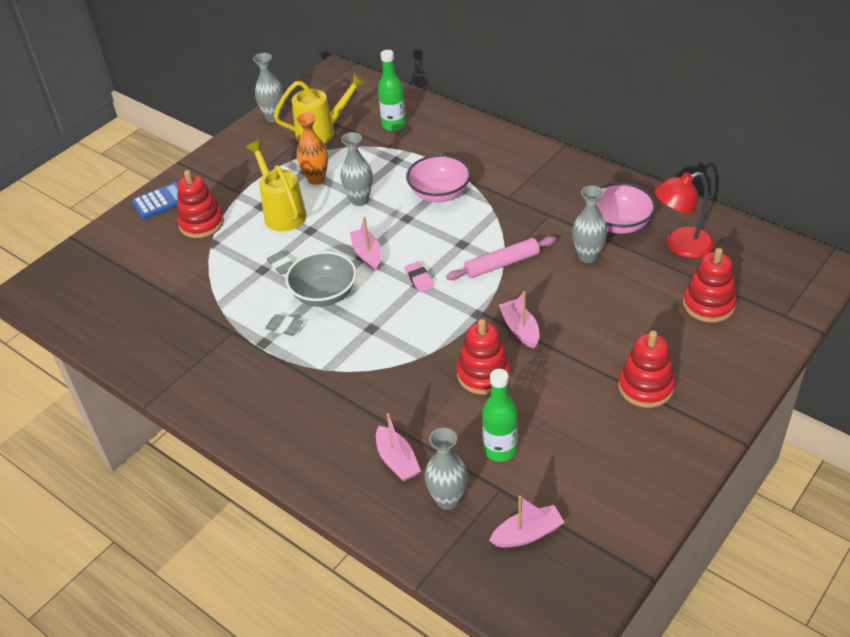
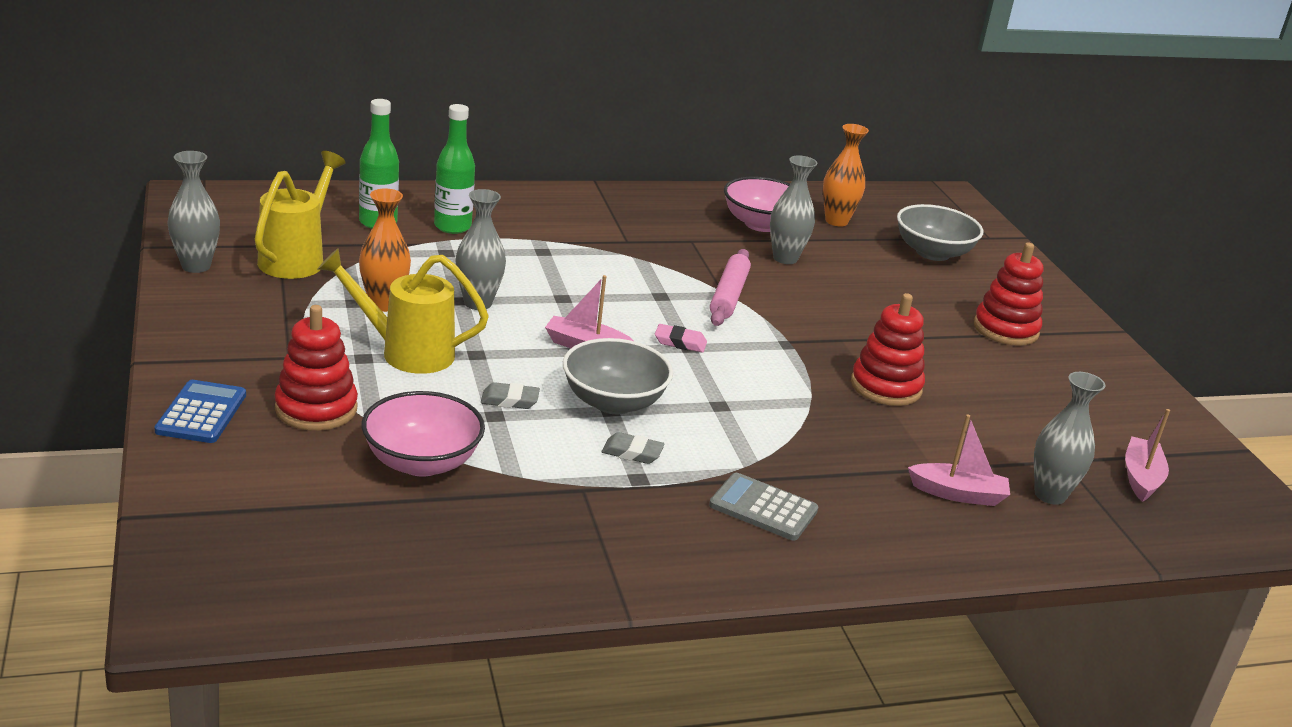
camera: 60 degrees left, 15 degrees down
(284, 327) = (632, 452): grey eraser -> grey eraser turned 45 degrees clockwise
(288, 396) = (763, 508): none -> grey calculator
(439, 194) = (554, 264): pink bowl -> pink bowl (421, 462)
(500, 450) = (1008, 433): green bottle -> green bottle (452, 227)
(520, 329) = (843, 337): pink boat -> none
(680, 246) = (836, 221): red lamp -> orange vase
(708, 304) = (933, 253): red stacking toy -> grey bowl

